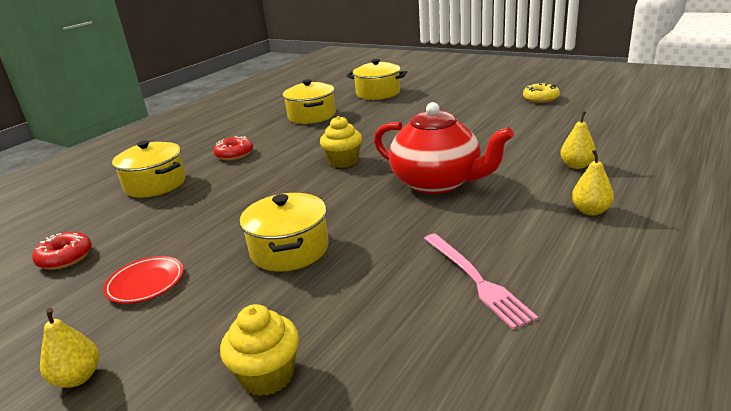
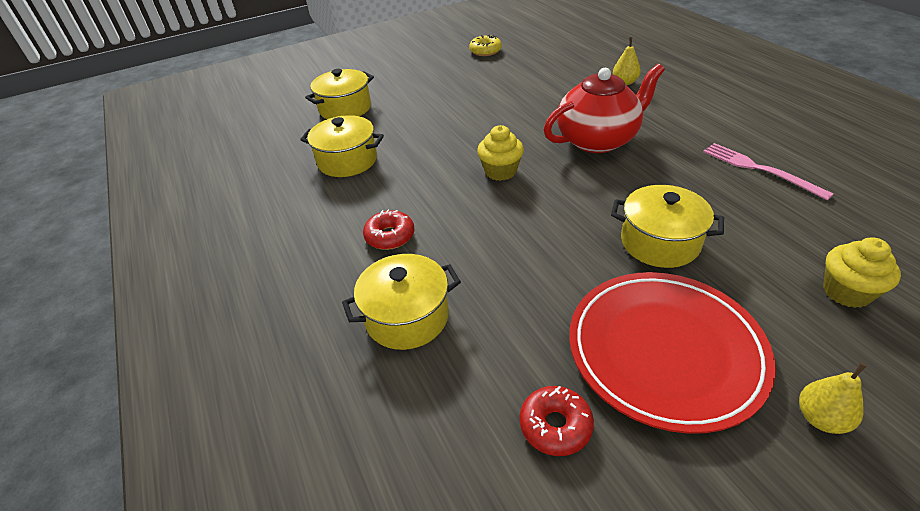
camera: 60 degrees left, 15 degrees up
(145, 283) = (664, 351): red plate -> red plate, size x2.23
(476, 280) = (759, 169): pink fork -> pink fork turned 135 degrees counterclockwise
(590, 211) = (695, 102): yellow pear -> none

